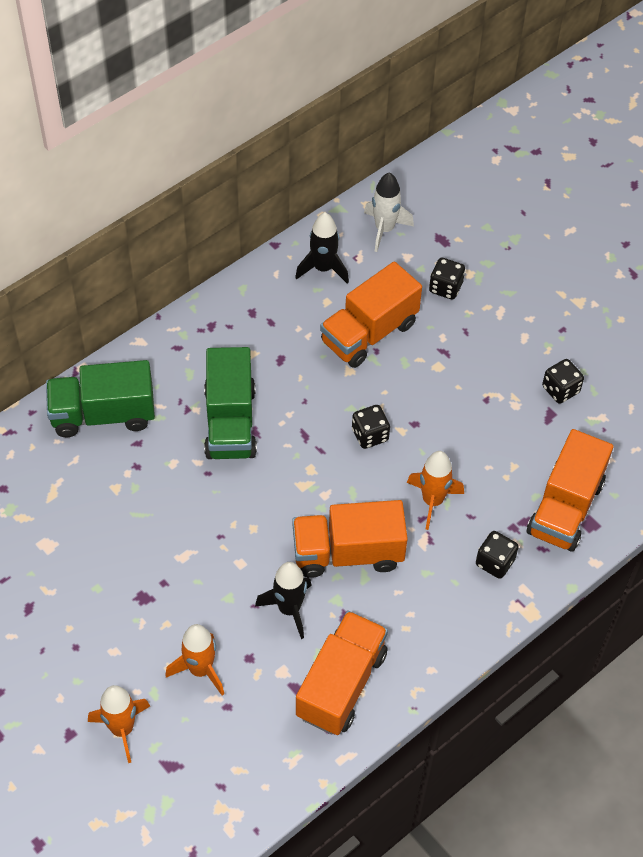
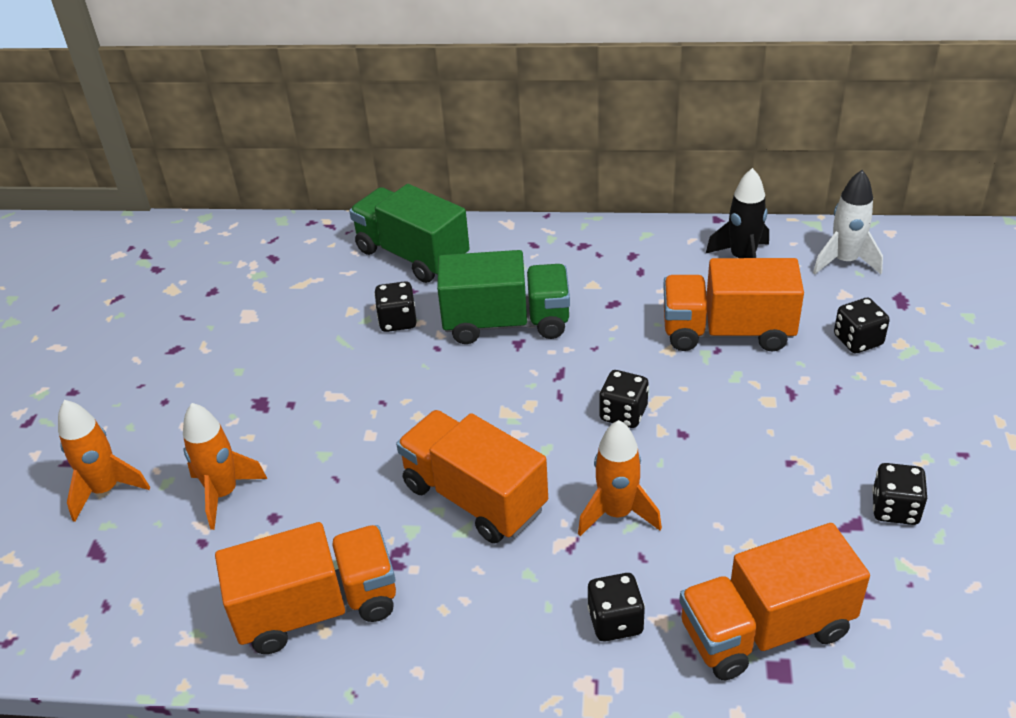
camera: 50 degrees right, 15 degrees down
(158, 472) = (398, 321): none -> black dice
(230, 422) = (506, 323): green truck -> green truck turned 135 degrees counterclockwise
(289, 609) = (360, 504): black rocket -> none

